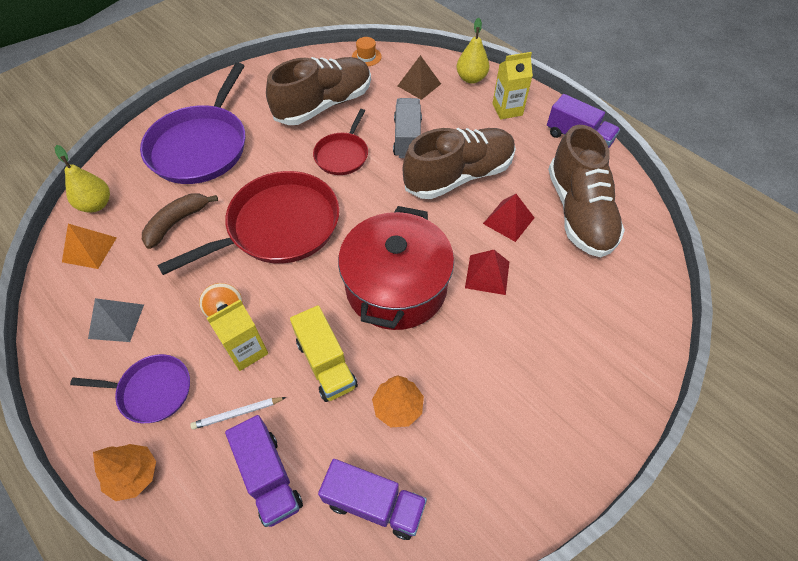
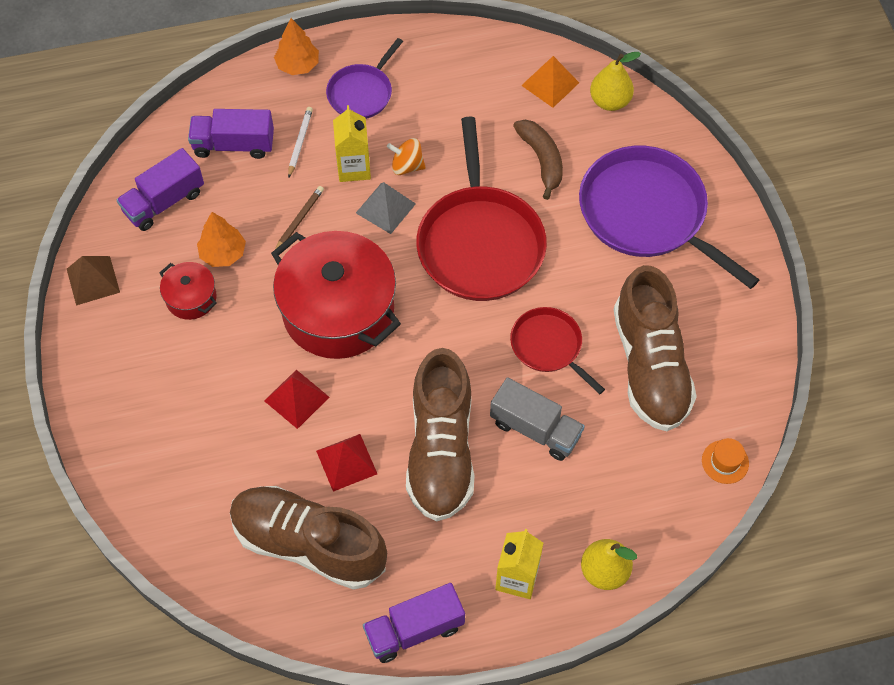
camera: 120 degrees right, 5 degrees up
(116, 321) = (449, 85): grey pyramid -> grey pyramid (385, 208)
(326, 363) = (299, 220): yellow truck -> brown pencil
(419, 85) = (628, 497): brown pyramid -> brown pyramid (93, 280)
(459, 406) = (191, 298): none -> red pot

